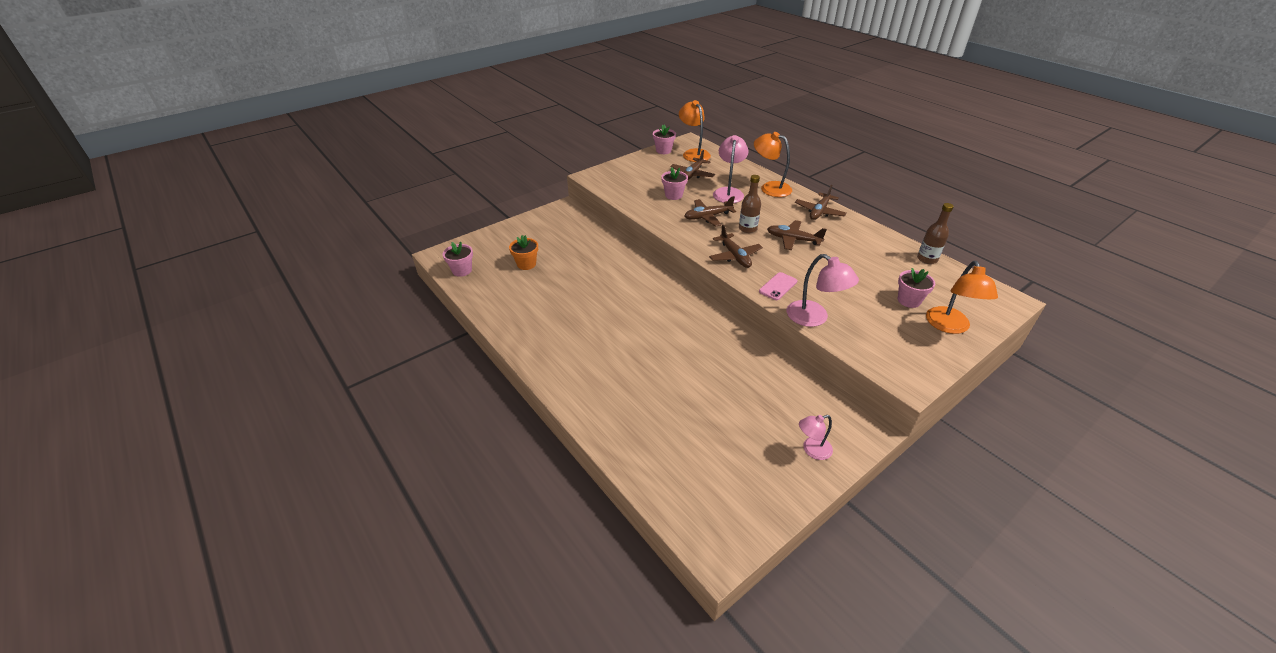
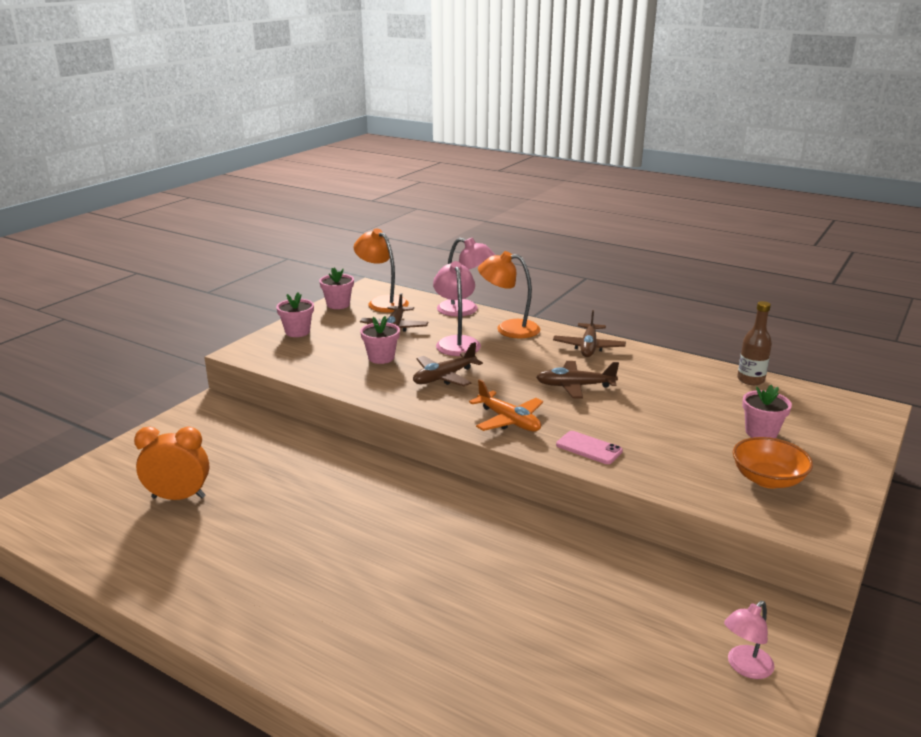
camera: 20 degrees left, 15 degrees down
(462, 270) = (65, 529): pink flower pot -> pink flower pot (297, 332)
(526, 264) = (178, 497): orange flower pot -> orange clock
(735, 256) = (509, 421): brown plane -> orange plane
(747, 229) = (507, 383): brown bottle -> none
(778, 286) = (589, 448): pink phone -> pink phone turned 75 degrees counterclockwise
(814, 318) = (660, 479): pink lamp -> pink lamp (465, 310)
(891, 335) = (768, 479): none -> orange bowl
(949, 326) = (827, 454): orange lamp -> none

